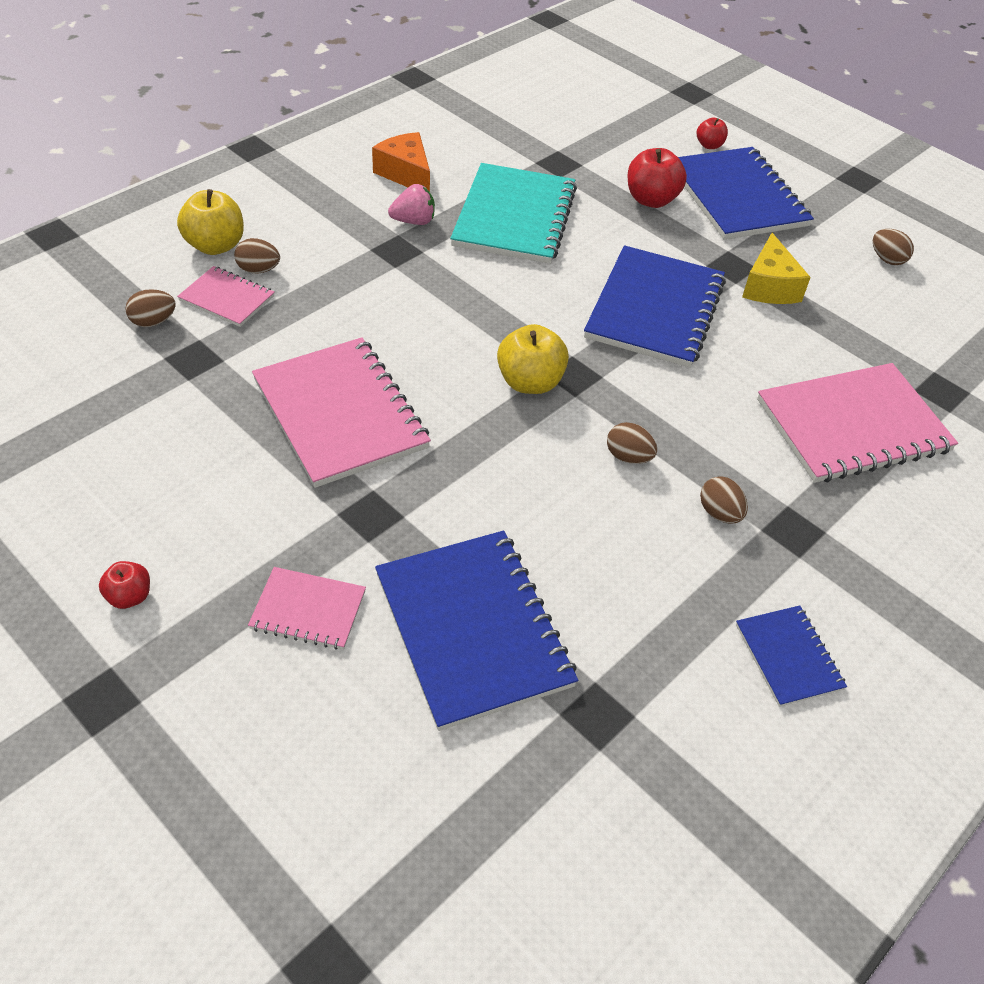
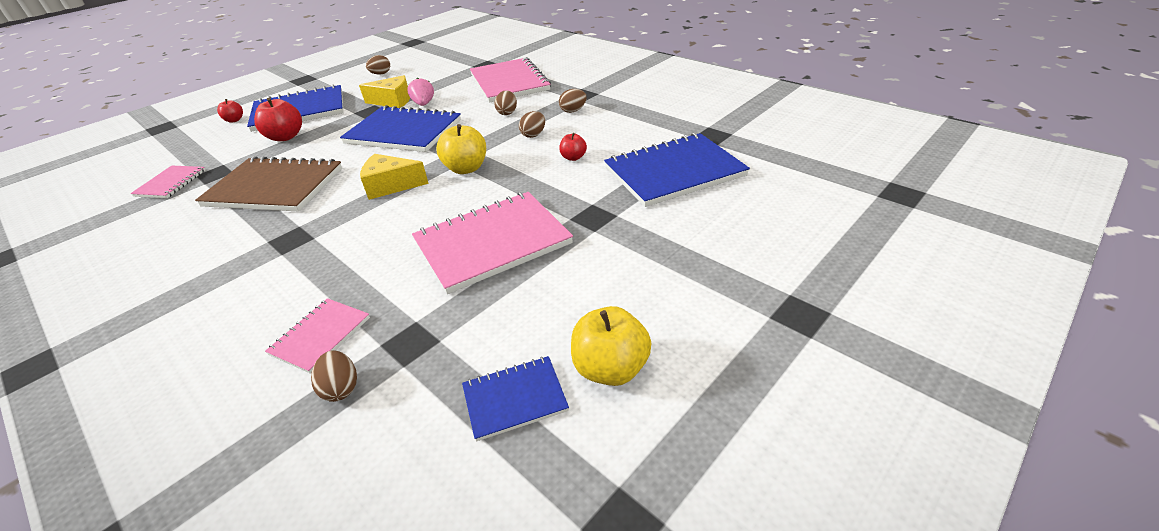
camera: 85 degrees left, 10 degrees down
(129, 596) = (701, 321): red apple -> red apple (573, 157)
(215, 246) = (221, 363): yellow apple -> yellow apple (610, 368)
(258, 270) = (281, 321): brown egg -> brown egg (507, 113)
(308, 610) = (682, 231): pink notebook -> pink notebook (170, 183)
(406, 174) = (173, 247): orange cheese -> none
(414, 221) = (252, 235): pink strawberry -> pink strawberry (424, 104)
(497, 313) = (391, 185): none -> yellow cheese
(514, 217) = (274, 187): turquoise notebook -> brown notebook
(788, 657) = (658, 95): blue notebook -> blue notebook (515, 399)

